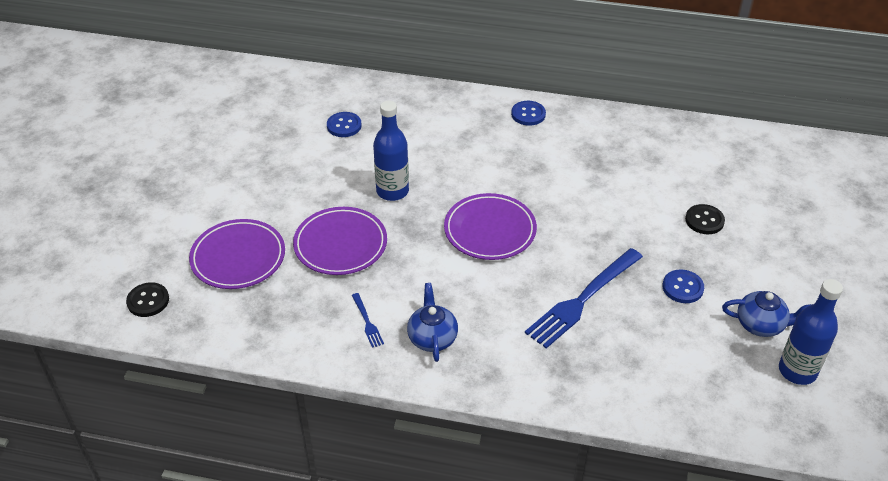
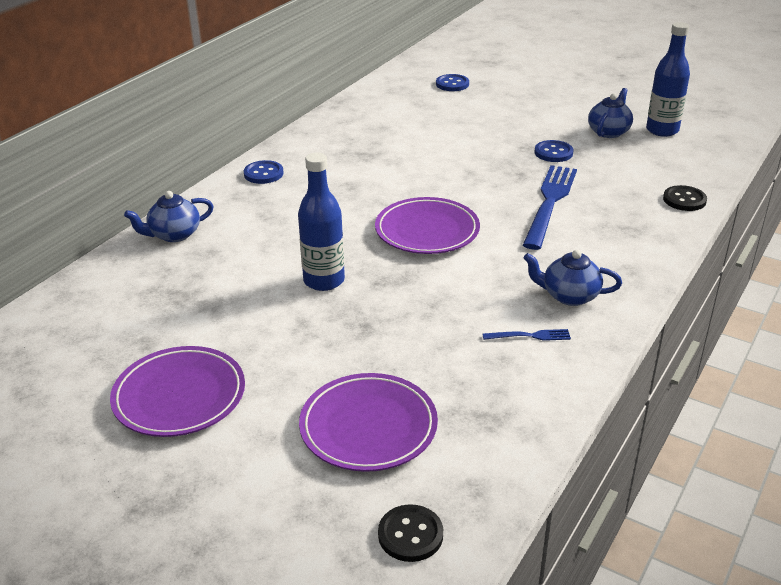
camera: 70 degrees left, 10 degrees down
(340, 244) = (392, 334): purple plate -> purple plate (179, 396)
(344, 126) = (174, 295): blue button -> blue button (452, 84)
(417, 99) = (174, 235): none -> blue teapot
(582, 301) = (550, 202): blue fork -> blue fork turned 135 degrees counterclockwise
(704, 220) = (476, 125): black button -> black button (684, 200)

